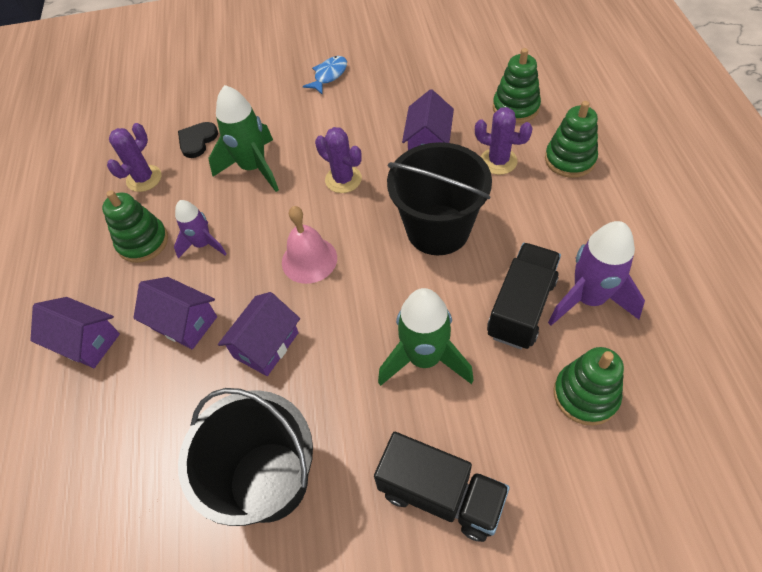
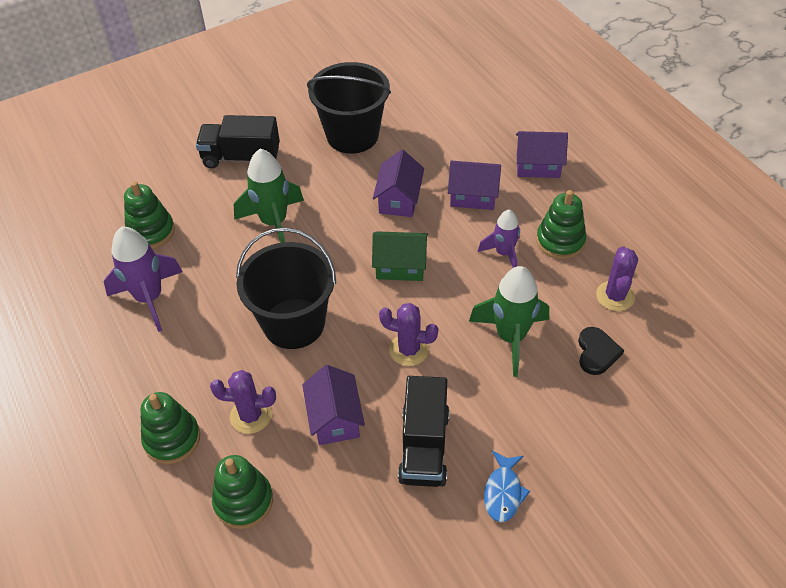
camera: 155 degrees right, 5 degrees down
(309, 260) = (400, 266): pink bell -> green house
(521, 307) = (205, 277): black truck -> black truck (424, 446)

